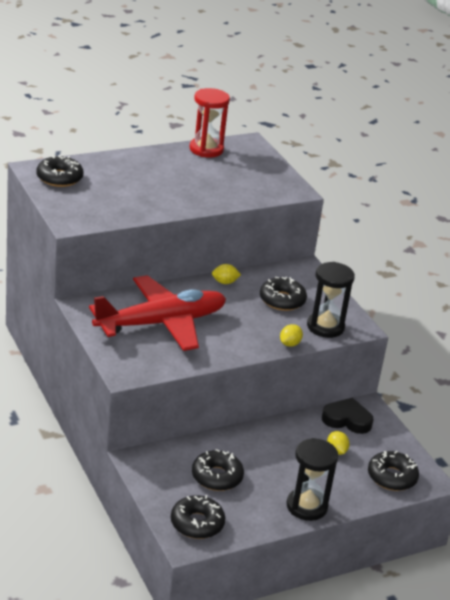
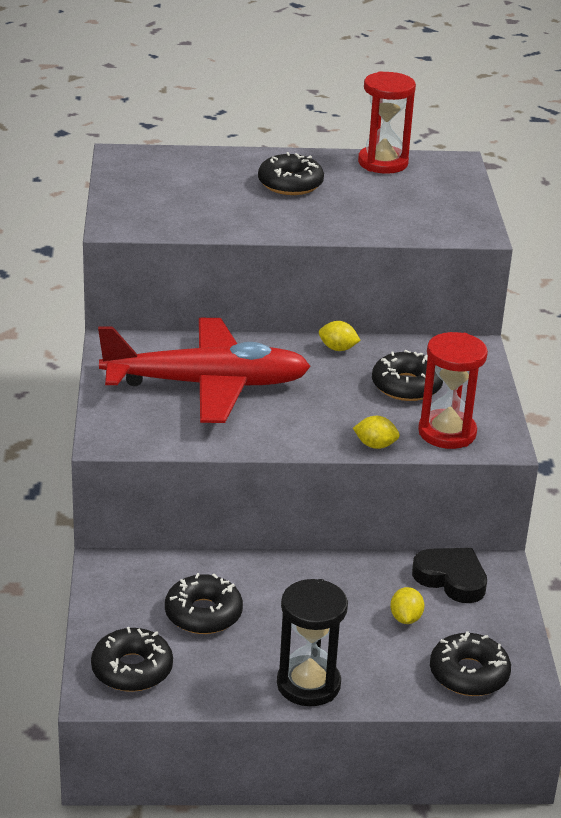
camera: 25 degrees right, 0 degrees up
(59, 178) = (147, 170): black donut -> black donut (290, 184)
(289, 344) = (375, 445): yellow lemon -> yellow lemon turned 45 degrees clockwise
(325, 327) = (447, 432): black hourglass -> red hourglass

